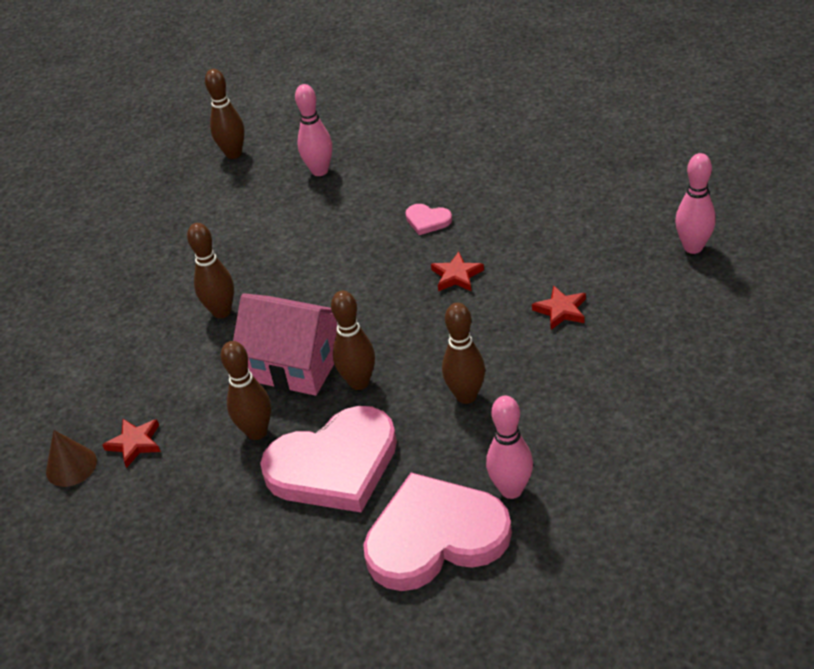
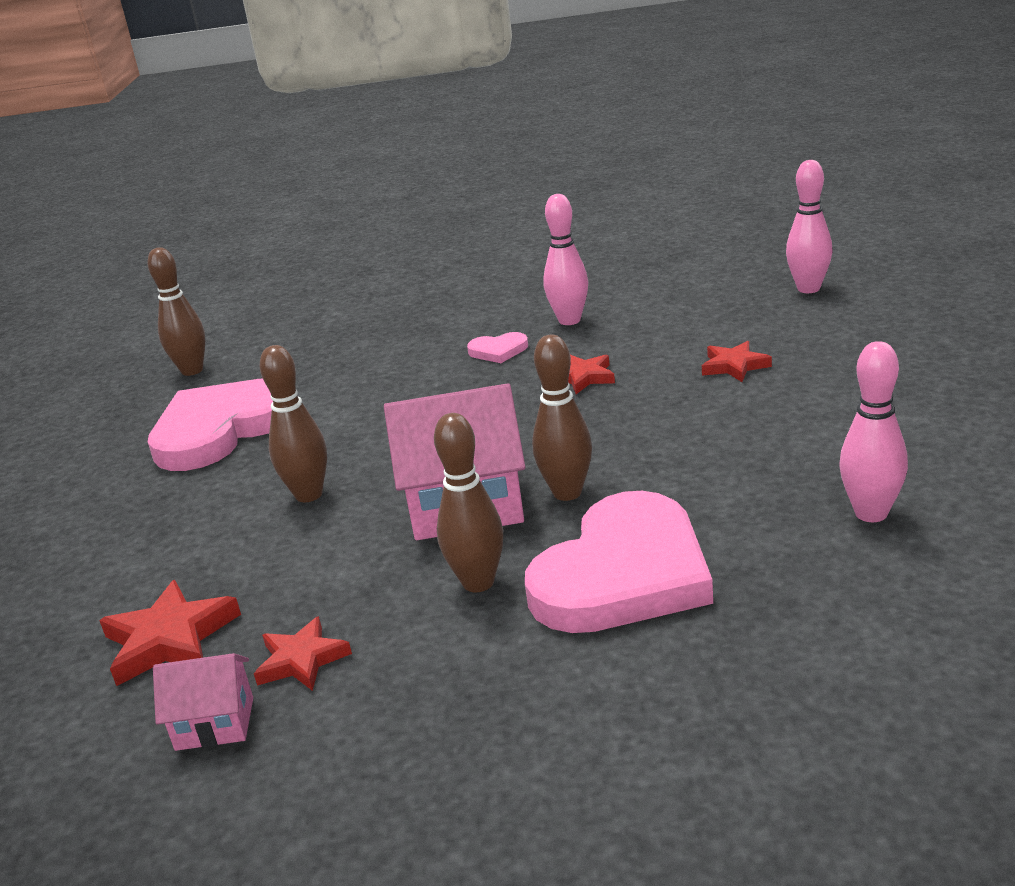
camera: 30 degrees left, 15 degrees down
(71, 466) = (215, 724): brown cone -> pink house
(85, 395) = (170, 639): none -> red star
(320, 171) = (322, 353): pink bowling pin -> pink bowling pin (569, 320)
(435, 537) = (837, 588): pink heart -> pink heart (221, 429)
(466, 396) = (714, 459): brown bowling pin -> none

